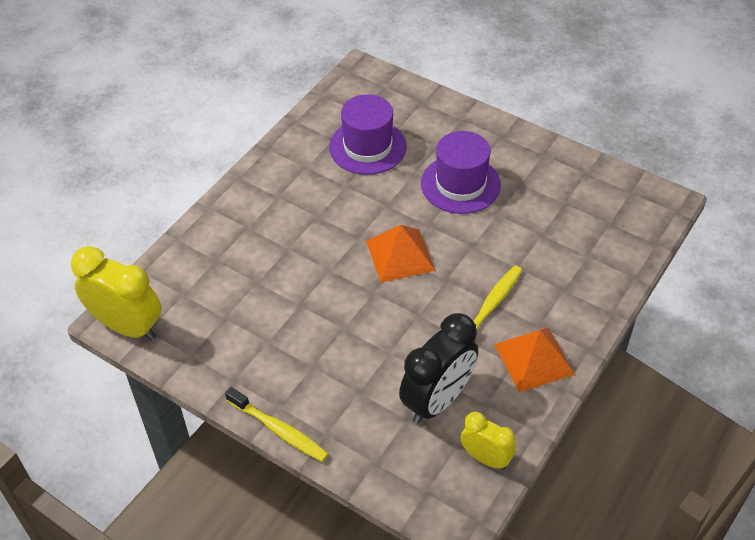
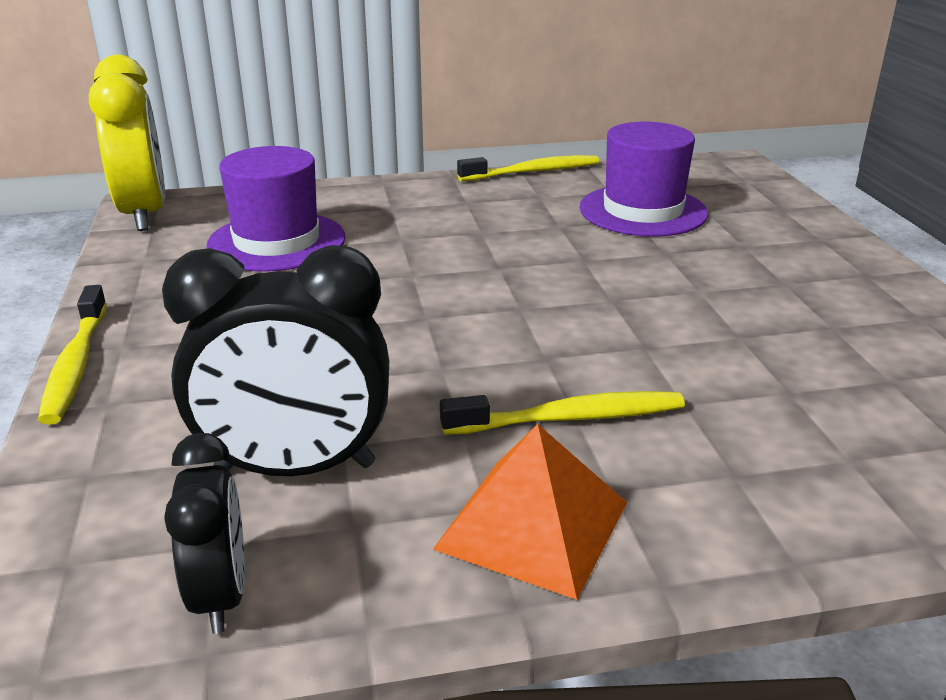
camera: 45 degrees right, 20 degrees down
(275, 146) = (533, 172): none -> yellow toothbrush
(400, 255) = (521, 305): orange pyramid -> none
(460, 184) = (724, 287): purple hat -> purple hat (277, 242)
(485, 458) = (220, 595): yellow clock -> black clock

